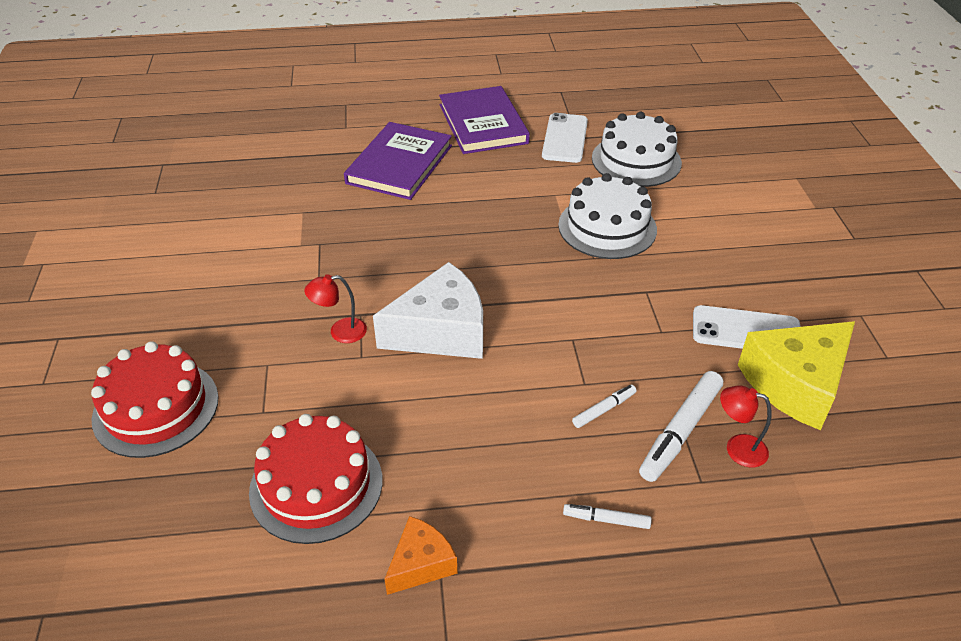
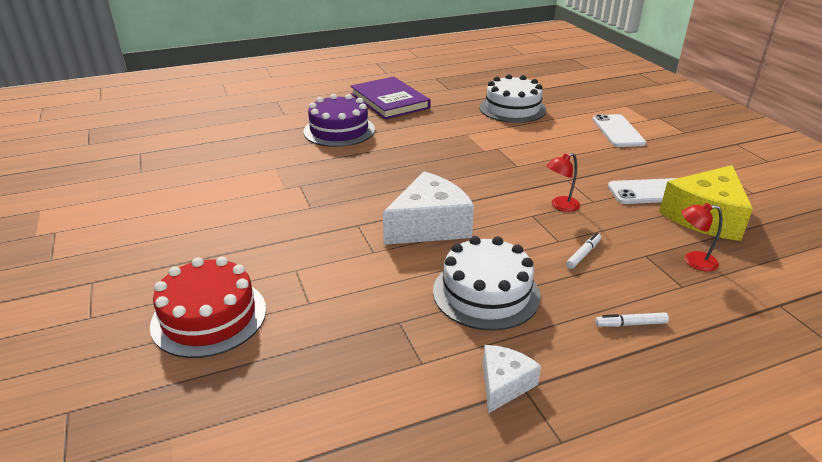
camera: 15 degrees left, 10 degrees down
(316, 485) = (383, 346): red cake -> none
(340, 332) = (347, 238): red lamp -> red lamp (560, 206)
(400, 164) = (339, 130): purple book -> purple cake
(421, 564) = (504, 384): orange cheese -> white cheese
(565, 138) = (454, 102): white phone -> white phone (618, 131)
(607, 227) = (516, 147): white cake -> white cake (486, 293)
(680, 431) = (647, 258): white marker -> none

